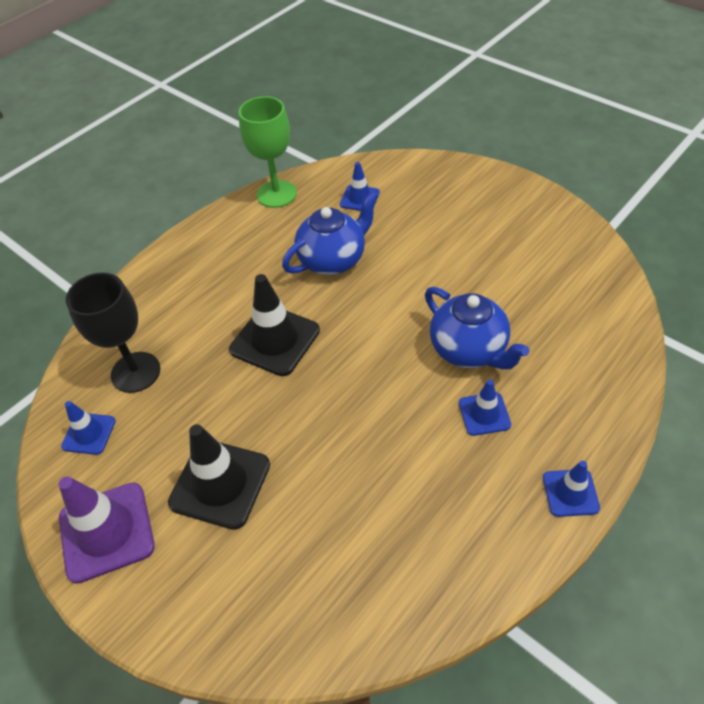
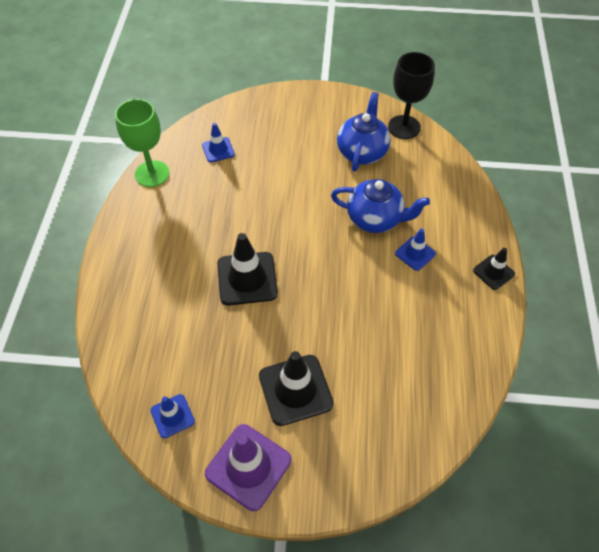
camera: 40 degrees left, 5 degrees up
(135, 372) = (166, 355): black goblet -> black goblet (404, 127)
(333, 260) = (238, 203): blue teapot -> blue teapot (362, 152)
(570, 493) = (493, 272): blue traffic cone -> black traffic cone

